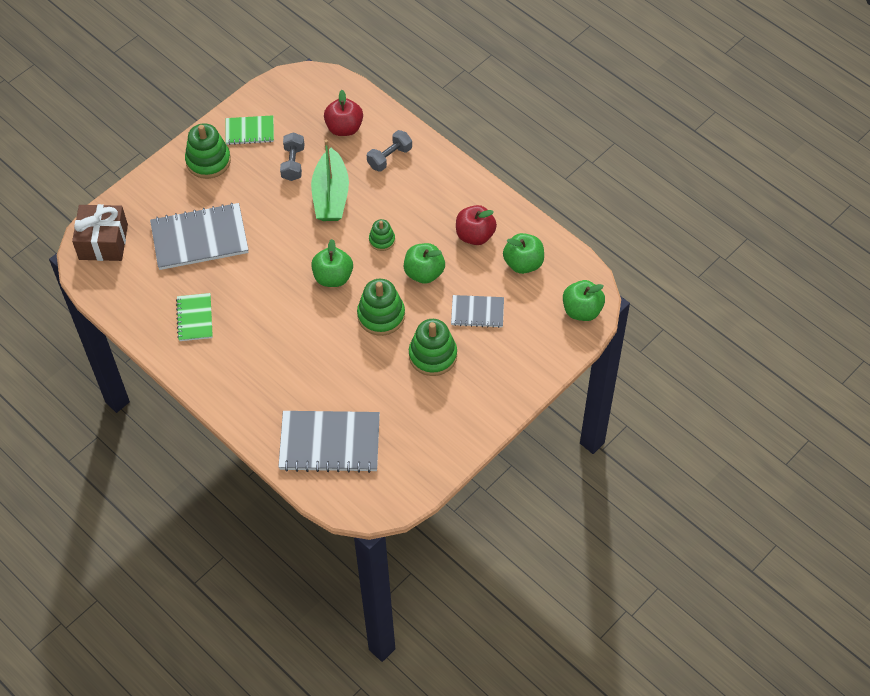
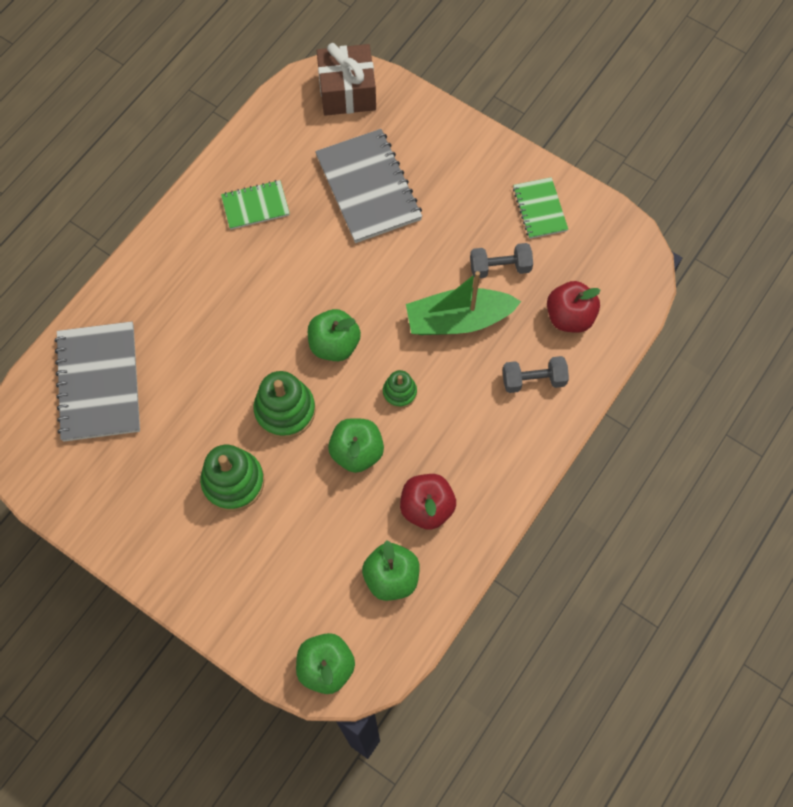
camera: 80 degrees right, 10 degrees up
(208, 161) = (484, 173): green stacking toy -> none
(389, 157) = (533, 380): grey dumbbell -> grey dumbbell turned 45 degrees counterclockwise
(477, 312) = (305, 528): grey notebook -> none

